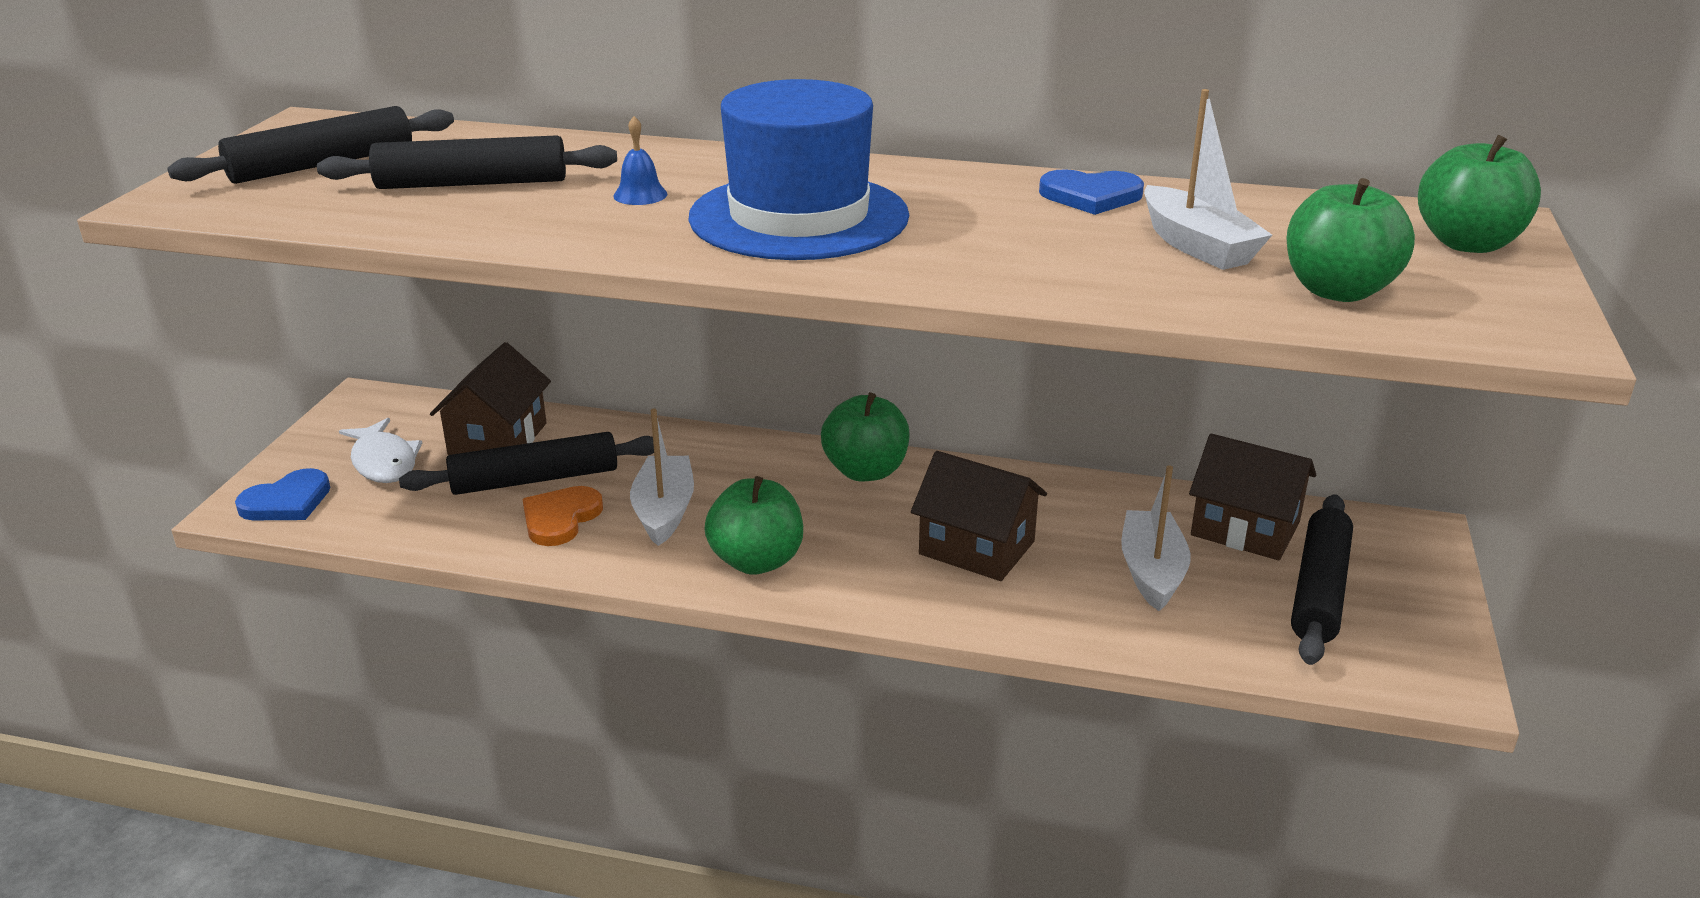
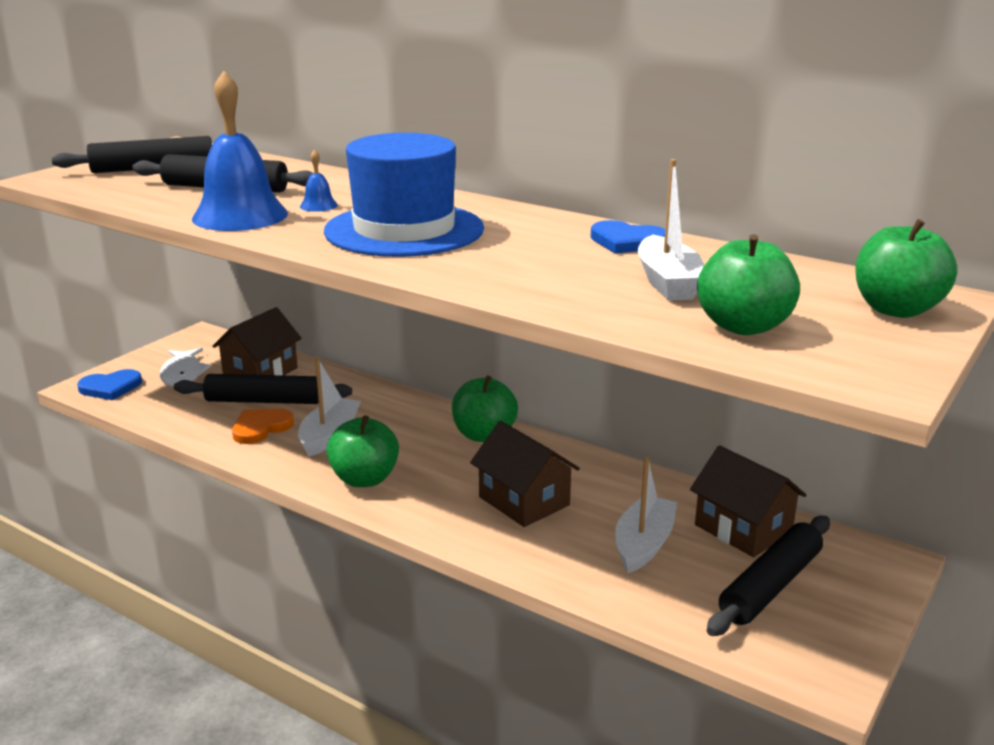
camera: 20 degrees right, 5 degrees down
(546, 225) = (240, 216): none -> blue bell

